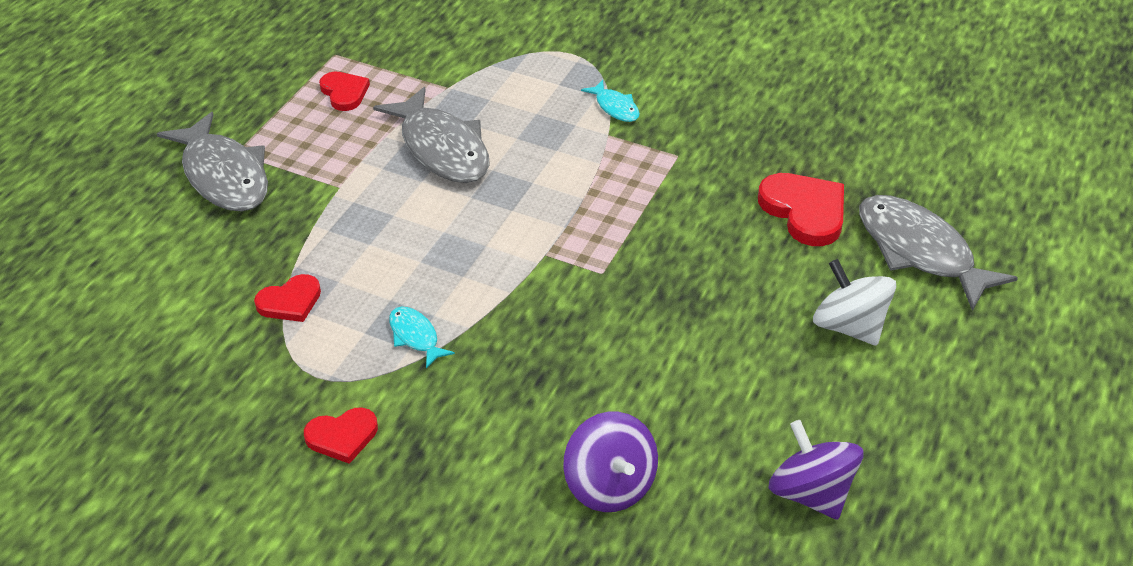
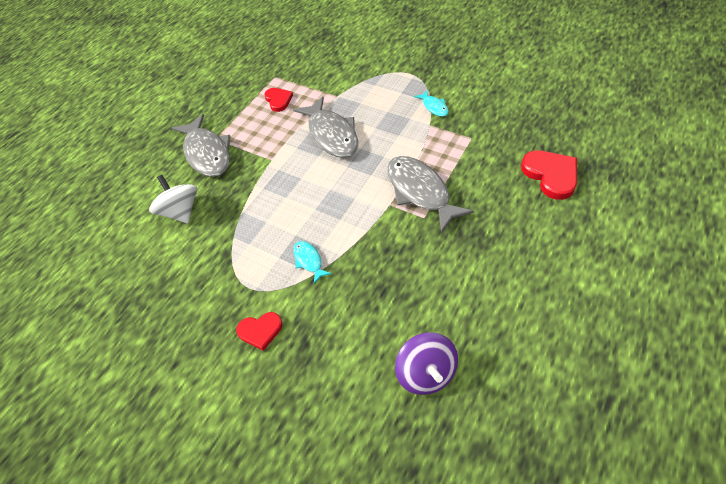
camera: 10 degrees right, 10 degrees up
(290, 302) = (237, 236): red heart -> none
(810, 493) = (560, 383): purple spinning top -> none
(849, 326) = (582, 257): white spinning top -> white spinning top (181, 211)
(919, 251) = (626, 203): grey fish -> grey fish (420, 192)

